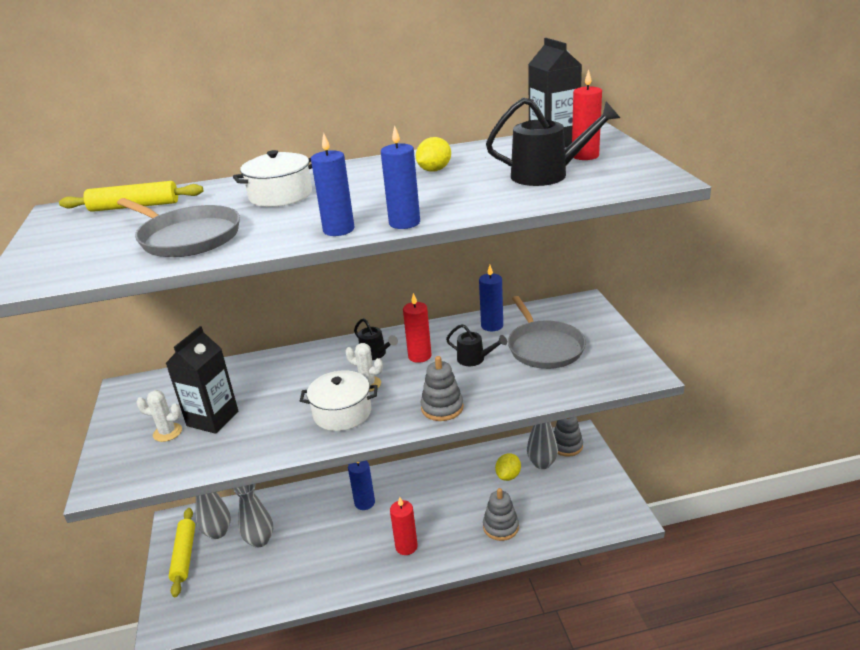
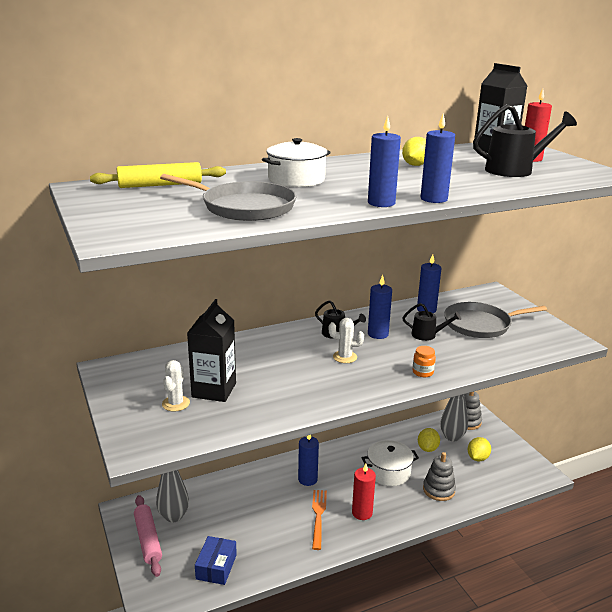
camera: 15 degrees left, 5 degrees down
(167, 432) = (175, 403): white cactus -> white cactus turned 75 degrees counterclockwise
(184, 555) = (148, 539): yellow rolling pin -> pink rolling pin
(237, 592) = (216, 567): none -> blue box
(260, 540) = (219, 519): grey vase -> none
(342, 413) = (336, 380): white pot -> white pot (388, 472)
(359, 546) = (318, 516): none -> orange fork
(419, 356) = (378, 334): red candle -> blue candle
(442, 408) = (422, 372): grey stacking toy -> orange jar
(544, 347) = (480, 324): grey pan -> grey pan turned 105 degrees clockwise
(561, 491) = (477, 458): none -> yellow lemon

